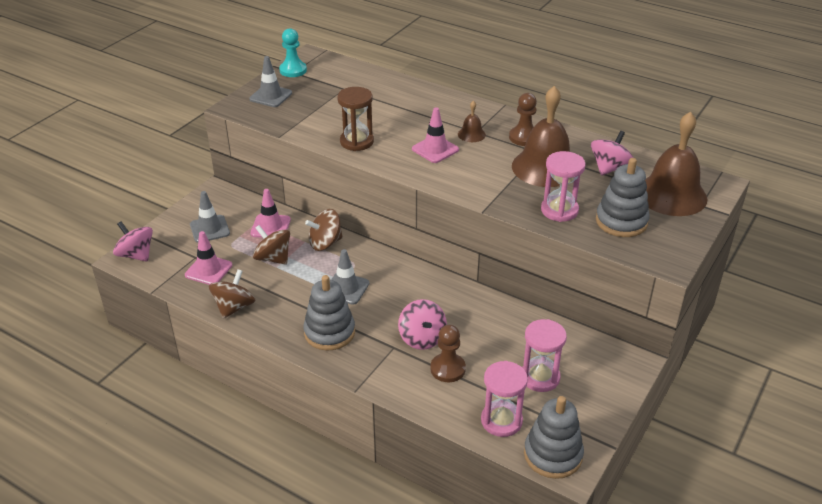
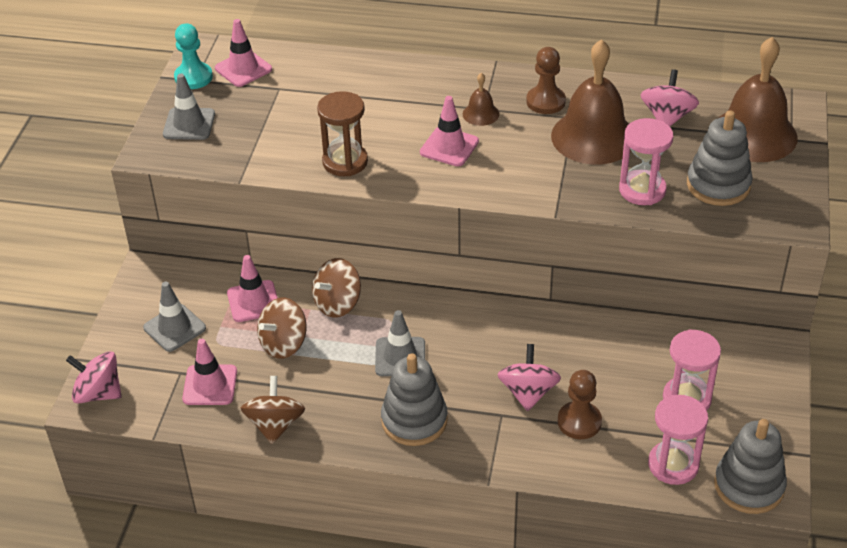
camera: 20 degrees left, 5 degrees up
(273, 258) = (284, 344): brown spinning top -> brown spinning top turned 60 degrees counterclockwise
(328, 72) = (243, 69): none -> pink traffic cone
(422, 338) = (528, 392): pink spinning top -> pink spinning top turned 135 degrees counterclockwise

